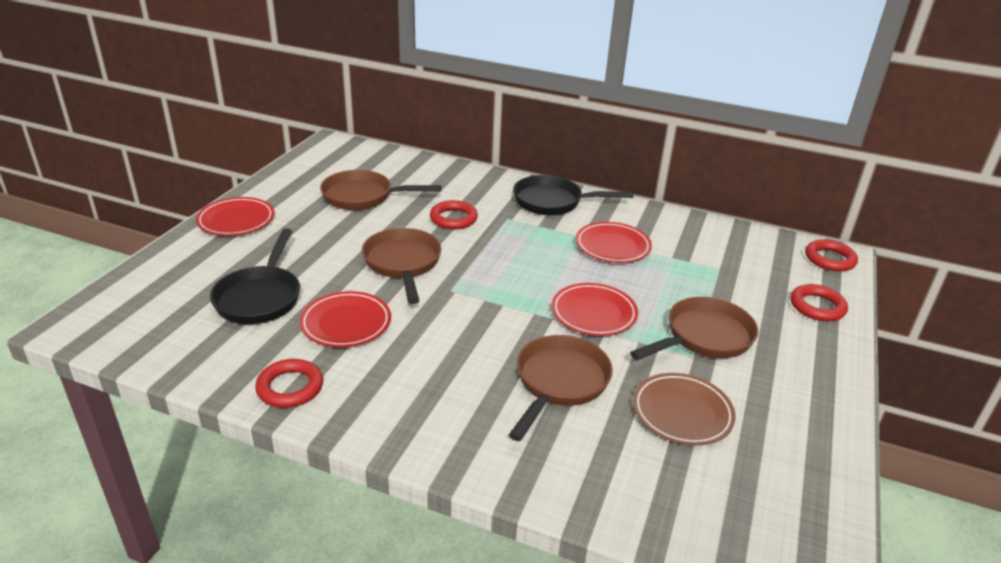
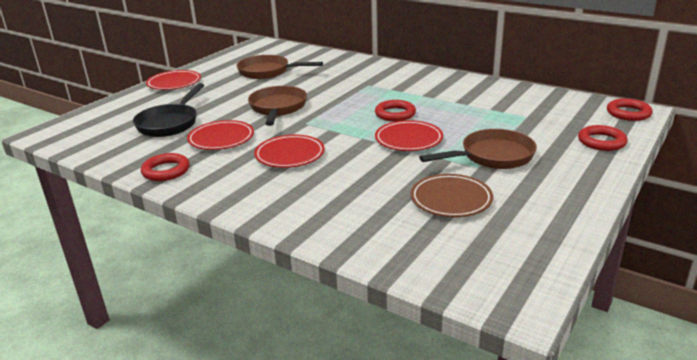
camera: 15 degrees right, 5 degrees down
(453, 219) = (327, 84): red ring -> red ring (395, 114)
(553, 202) = (409, 76): black pan -> none
(559, 383) = (361, 178): brown pan -> none
(612, 246) = (443, 102): red plate -> red plate (290, 155)

